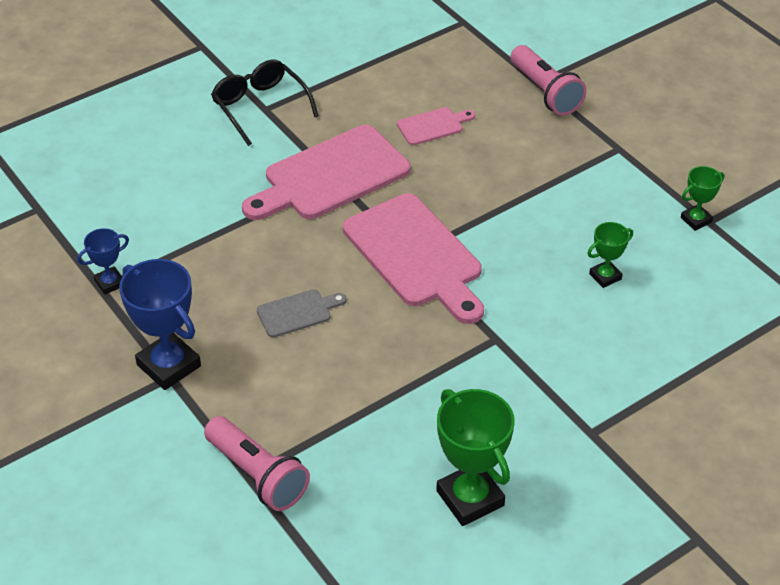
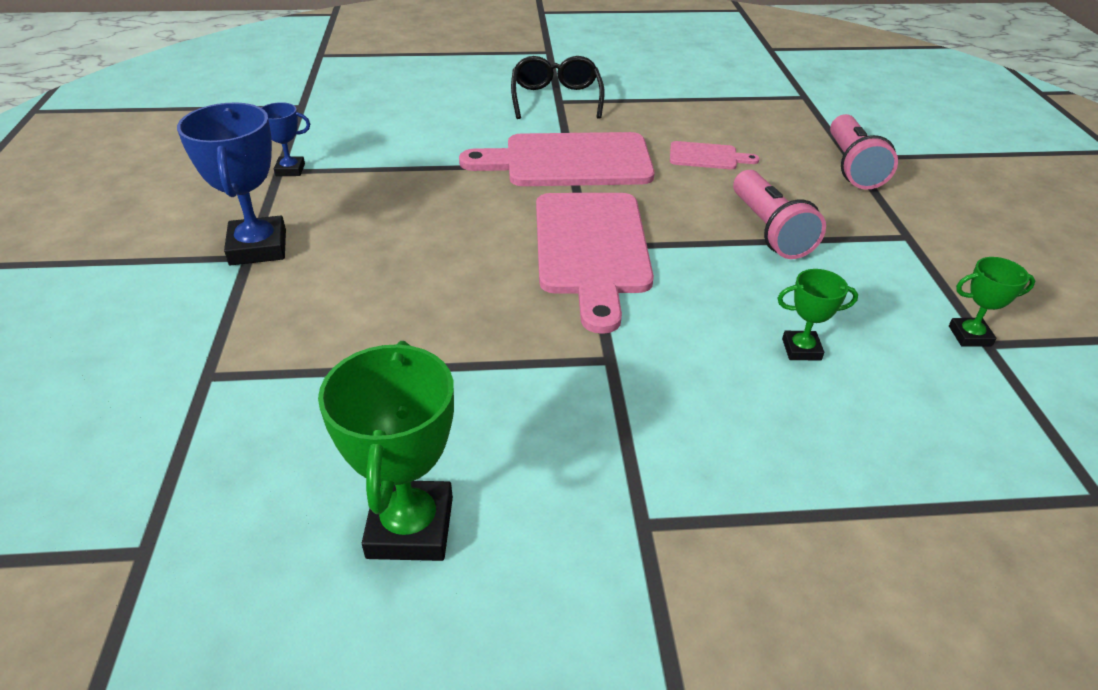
camera: 30 degrees right, 5 degrees down
(257, 475) = (215, 379): pink flashlight -> pink flashlight (769, 230)
(297, 313) = (423, 252): grey cutting board -> none

